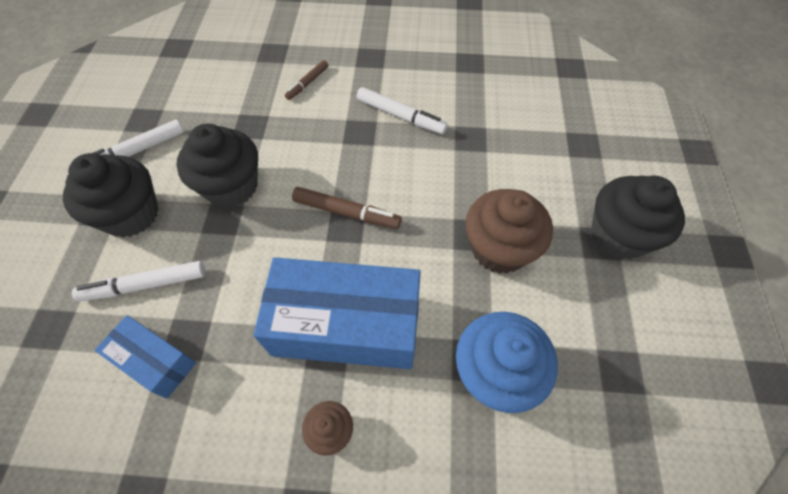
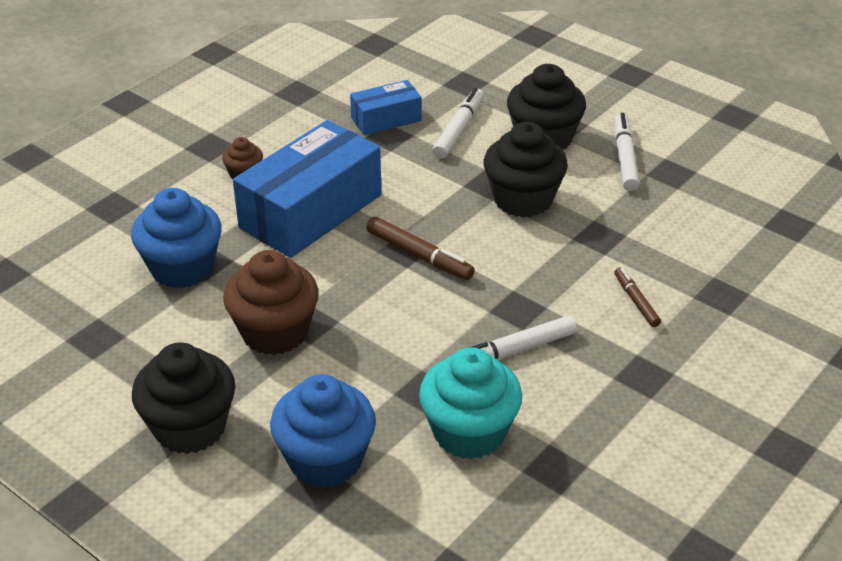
camera: 125 degrees right, 20 degrees down
(346, 213) = (419, 255): brown marker -> brown marker turned 105 degrees counterclockwise
(481, 104) = (469, 432): none -> turquoise cupcake
(564, 152) = (325, 460): none -> blue cupcake

